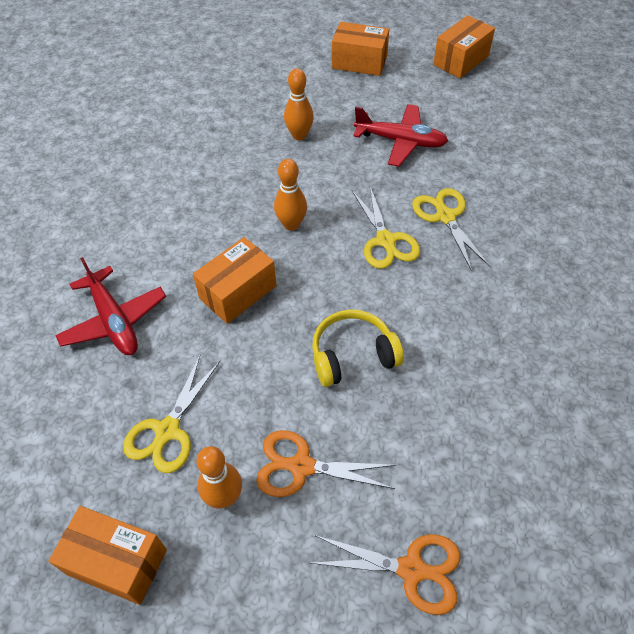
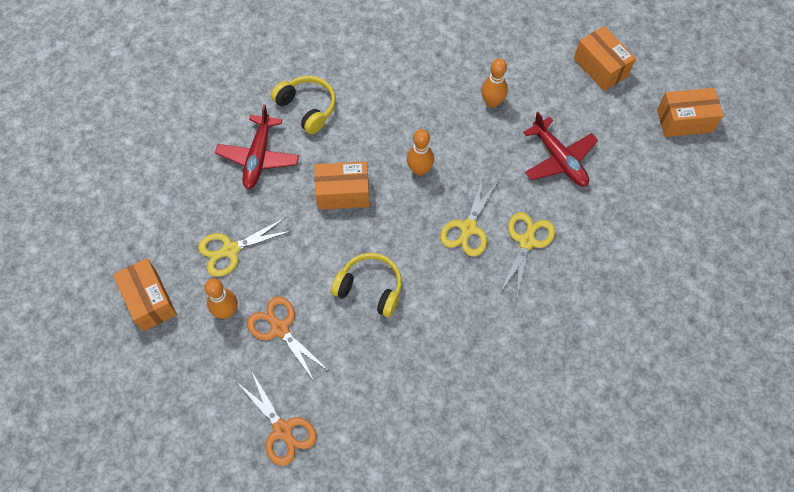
camera: 40 degrees right, 10 degrees up
(125, 244) = (307, 108): none -> yellow headphones

